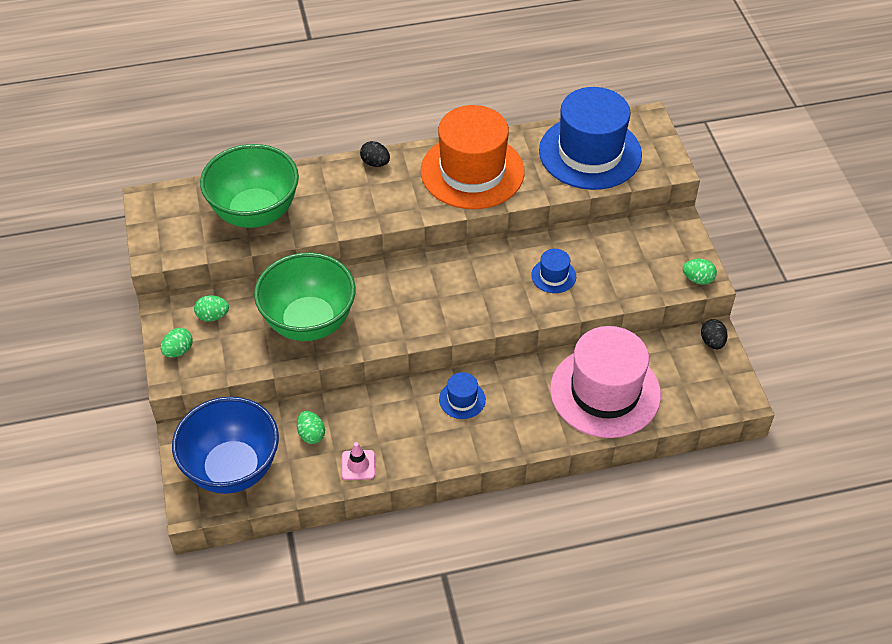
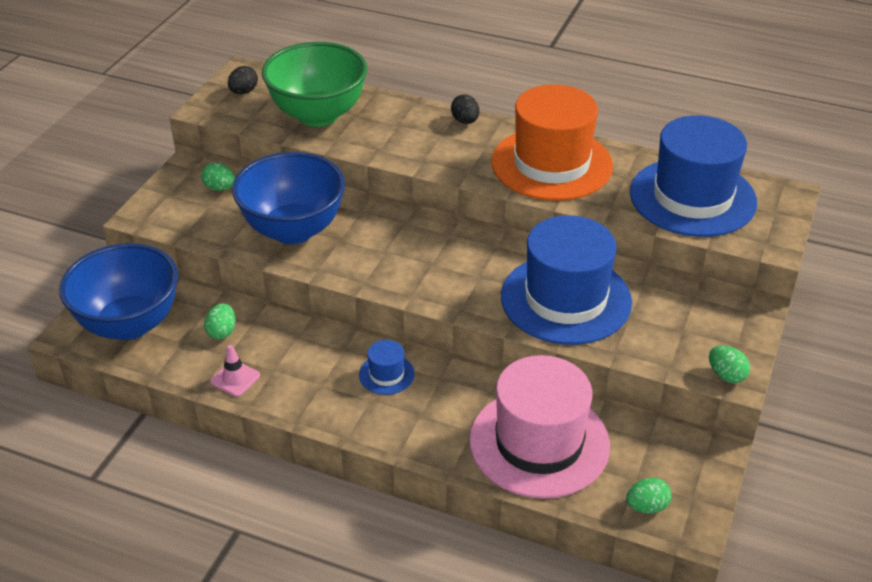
camera: 35 degrees right, 10 degrees down
(178, 351) = (164, 200): green egg -> green egg (647, 507)
(309, 323) = (293, 230): green bowl -> blue bowl
(553, 276) = (566, 299): blue hat -> blue hat, size x2.38
(712, 342) = (707, 457): black egg -> black egg (243, 92)

